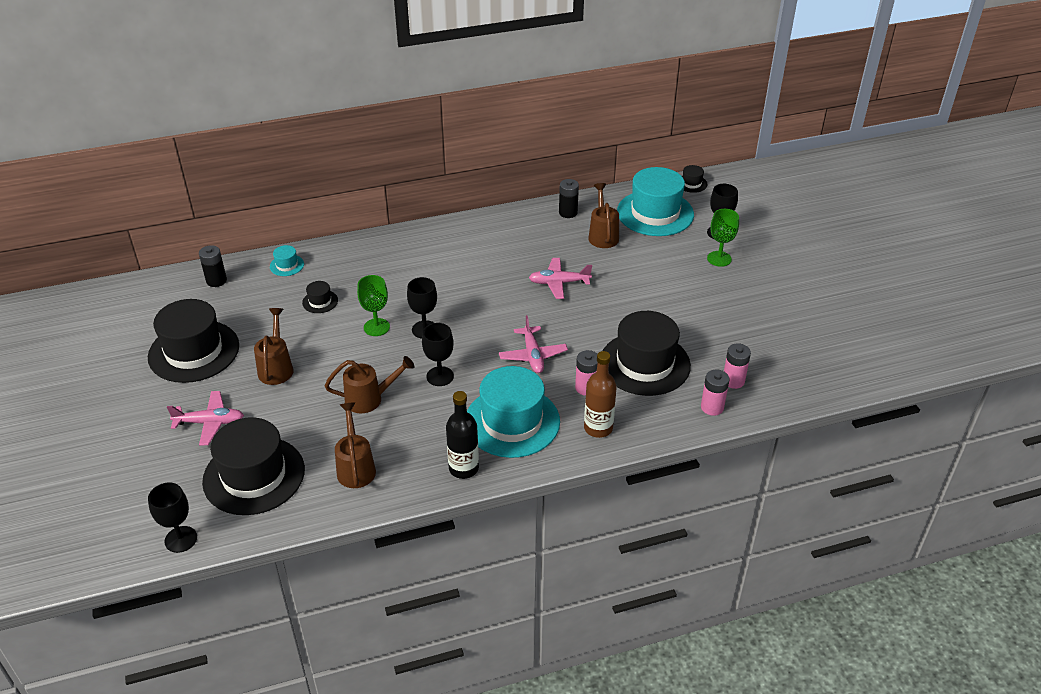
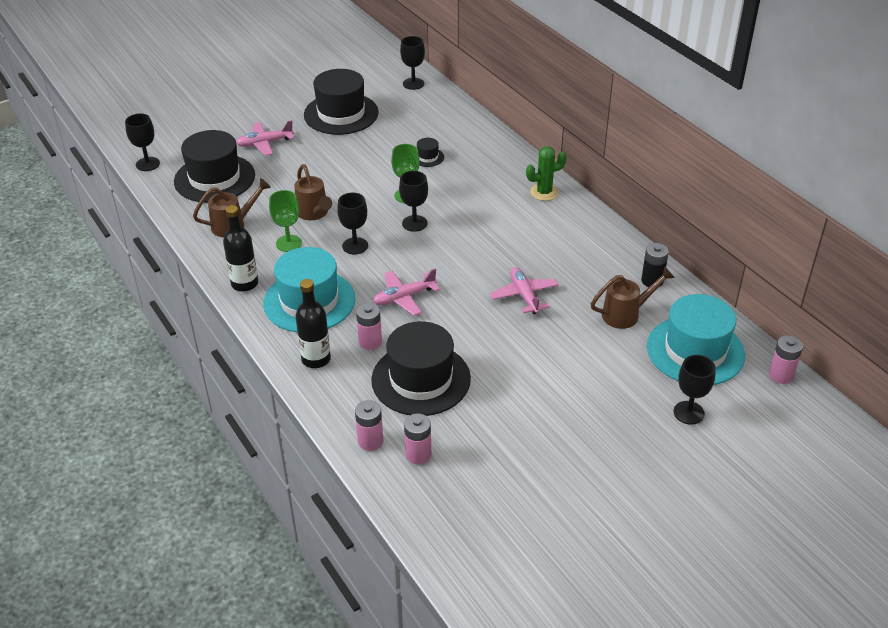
camera: 75 degrees right, 0 degrees up
(175, 287) = (413, 84): none -> black goblet
(210, 423) = (265, 143): pink plane -> pink plane turned 90 degrees clockwise
(216, 281) = (430, 99): black battery -> none
(276, 367) = (336, 157): brown watering can -> none
(287, 265) = (468, 128): turquoise hat -> none
(421, 241) = (544, 192): none -> green cactus
(598, 428) = (316, 359): brown bottle -> black bottle
(691, 183) = (780, 375): black hat -> pink battery
(719, 259) = (635, 419): green goblet -> green goblet (288, 243)

